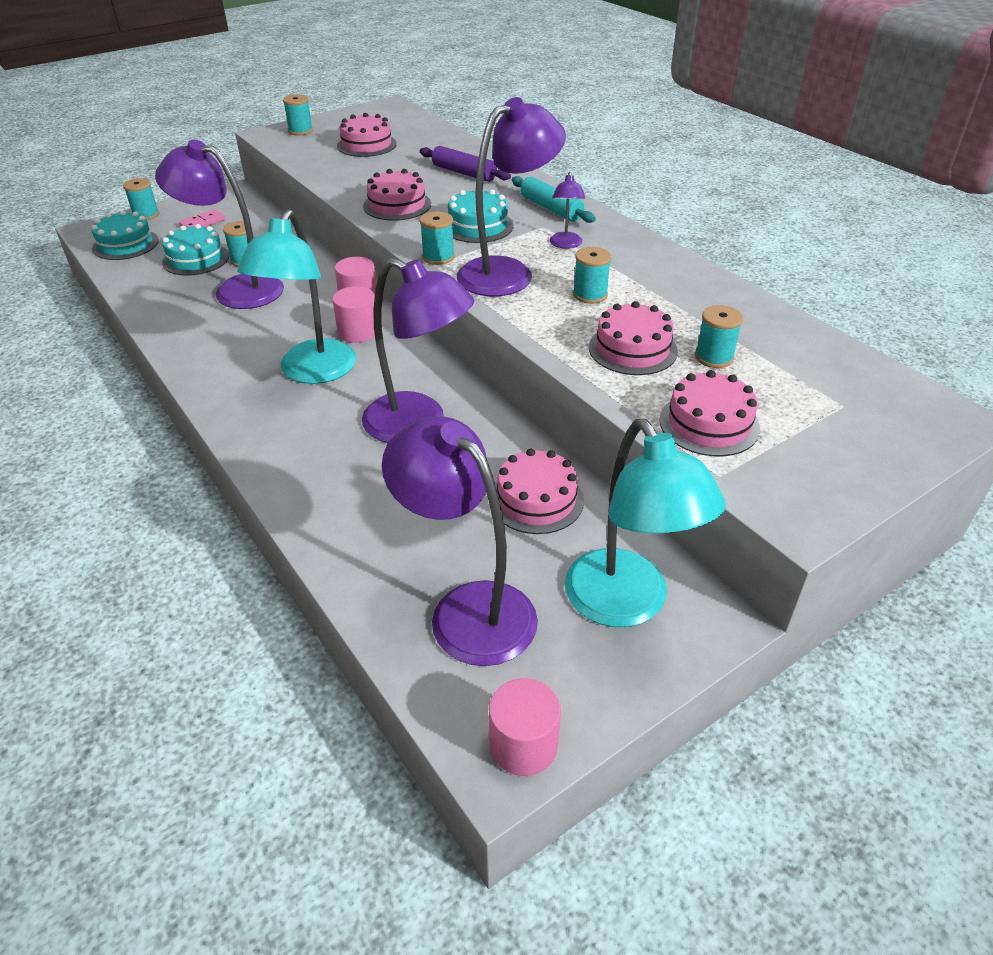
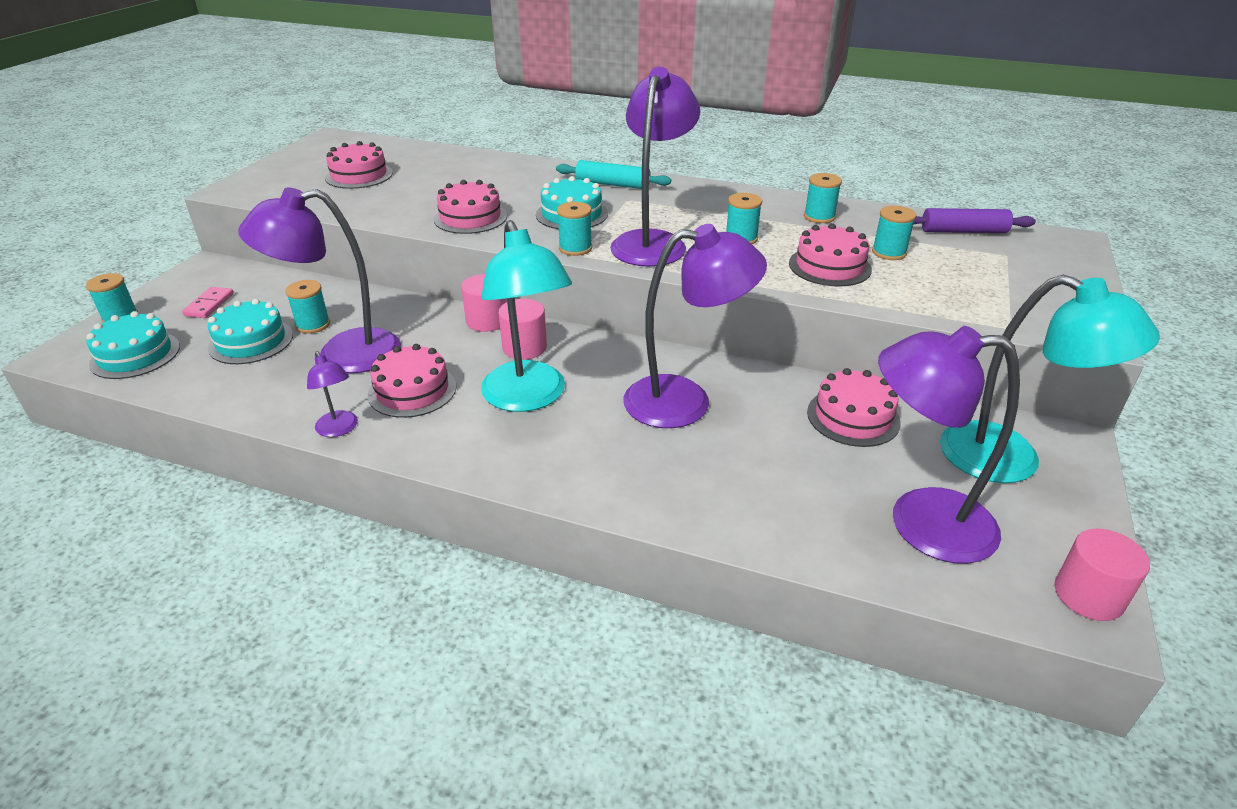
camera: 35 degrees left, 5 degrees down
(300, 131) = (264, 179): turquoise spool -> turquoise spool (819, 217)
(464, 173) = (493, 176): purple rolling pin -> purple rolling pin (963, 231)
(565, 244) = (666, 208): purple lamp -> purple lamp (339, 429)
(709, 424) = (953, 297): pink cake -> pink cake (412, 390)

